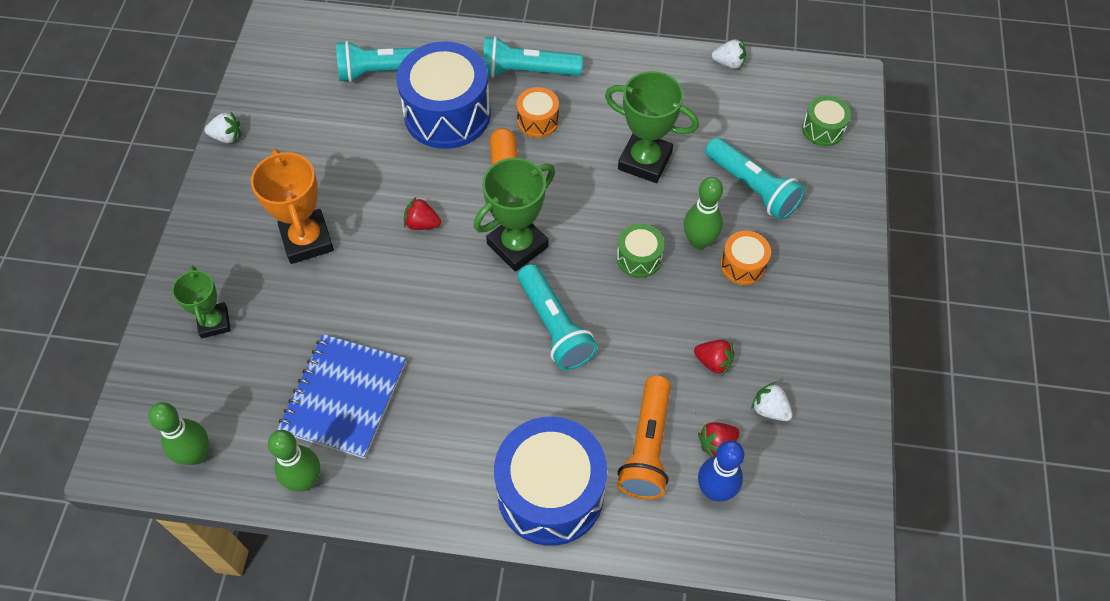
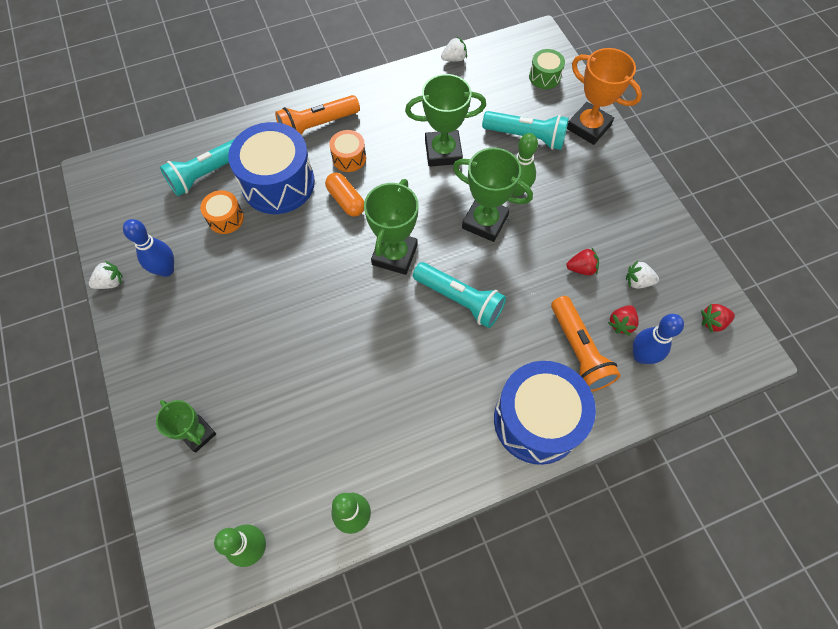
camera: 30 degrees left, 5 degrees up
(284, 149) = (166, 270): none -> blue bowling pin
(307, 240) = (231, 331): orange trophy -> orange trophy (588, 127)
(344, 397) = (341, 435): blue notebook -> none
(422, 224) = (313, 274): red strawberry -> red strawberry (713, 322)
(527, 71) = (317, 126): turquoise flashlight -> orange flashlight
(639, 258) = (485, 222): green drum -> green trophy
(743, 265) = (555, 192): orange drum -> orange drum (225, 218)

